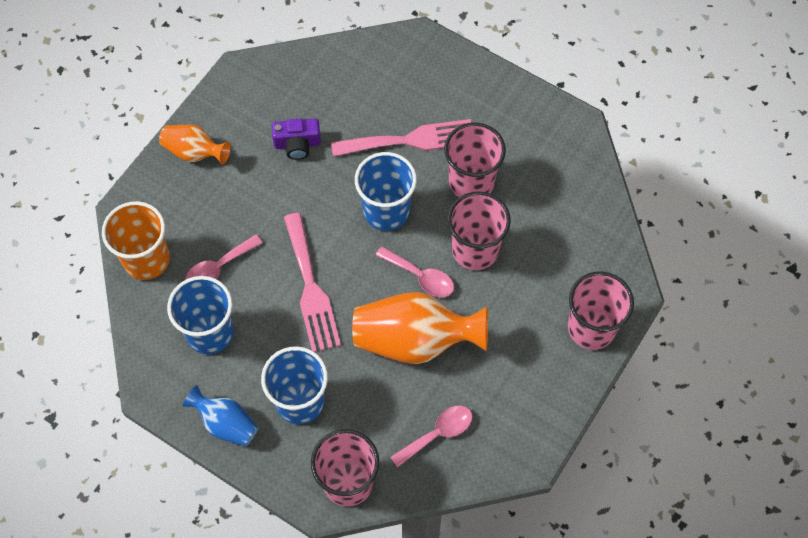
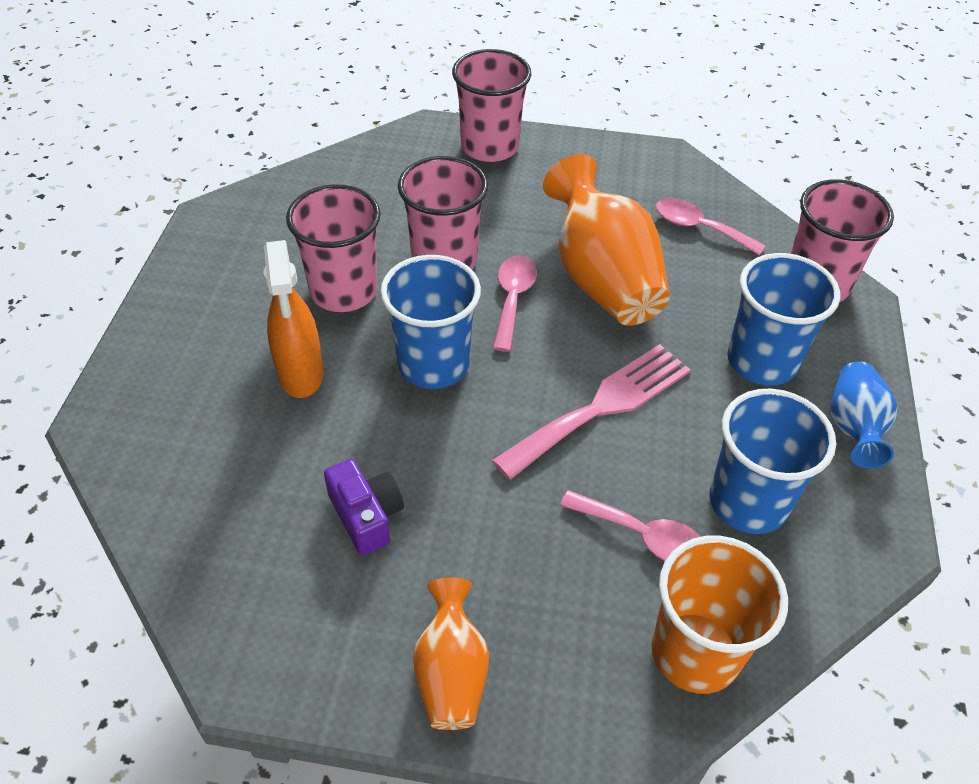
camera: 115 degrees left, 15 degrees down
(410, 140) = (301, 374): pink fork -> orange spray bottle

